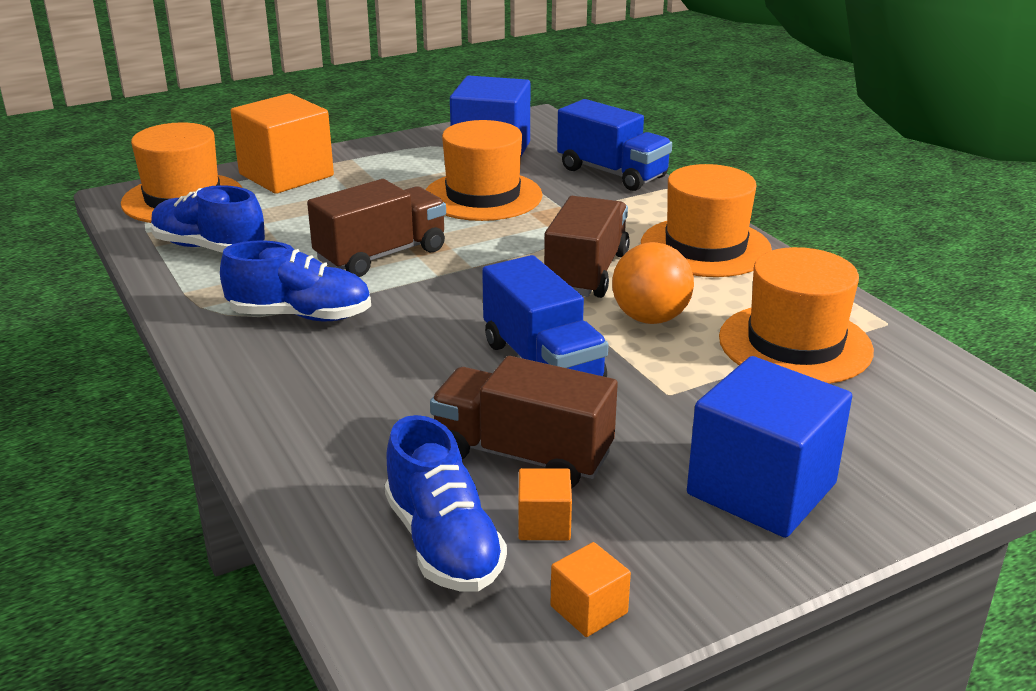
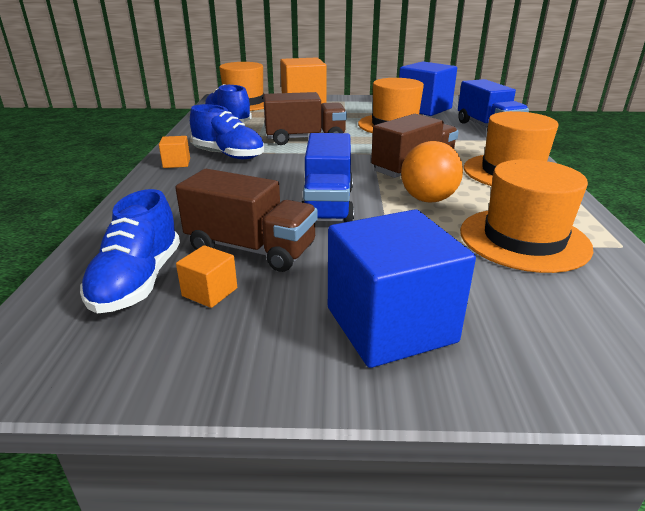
camera: 30 degrees right, 0 degrees up
(523, 455) = (251, 249): brown truck -> brown truck turned 150 degrees clockwise
(589, 609) = (163, 358): orange cube -> orange cube (176, 163)

